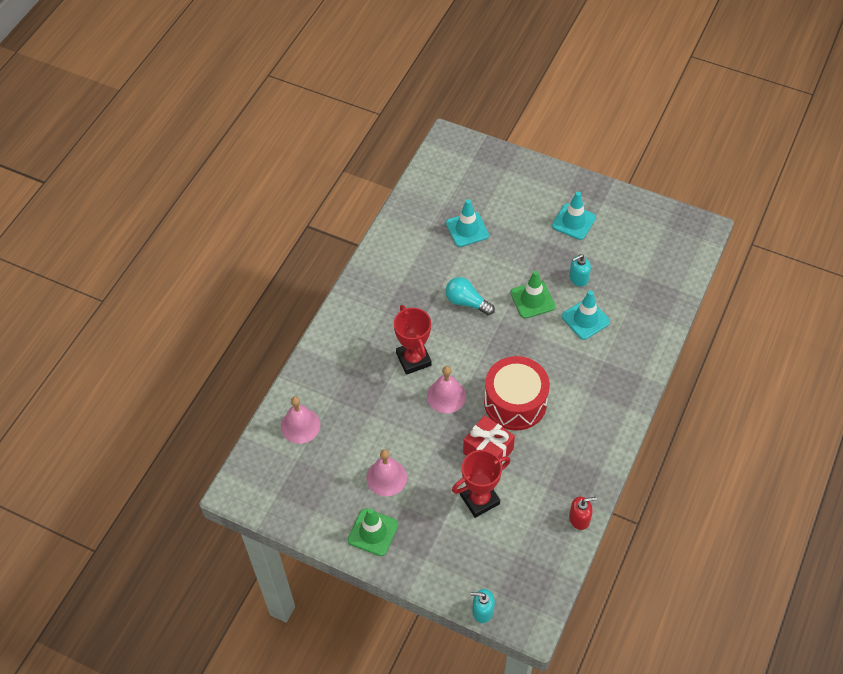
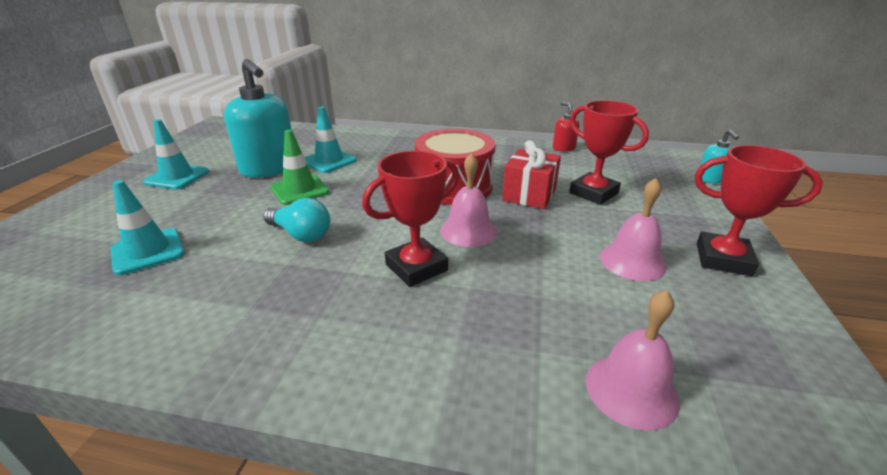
camera: 105 degrees left, 25 degrees down
(373, 532) = (723, 259): green traffic cone -> red trophy
(466, 302) = (301, 234): turquoise light bulb -> turquoise light bulb turned 75 degrees counterclockwise
(578, 278) = (269, 168): turquoise soap dispenser -> turquoise soap dispenser, size x2.11

